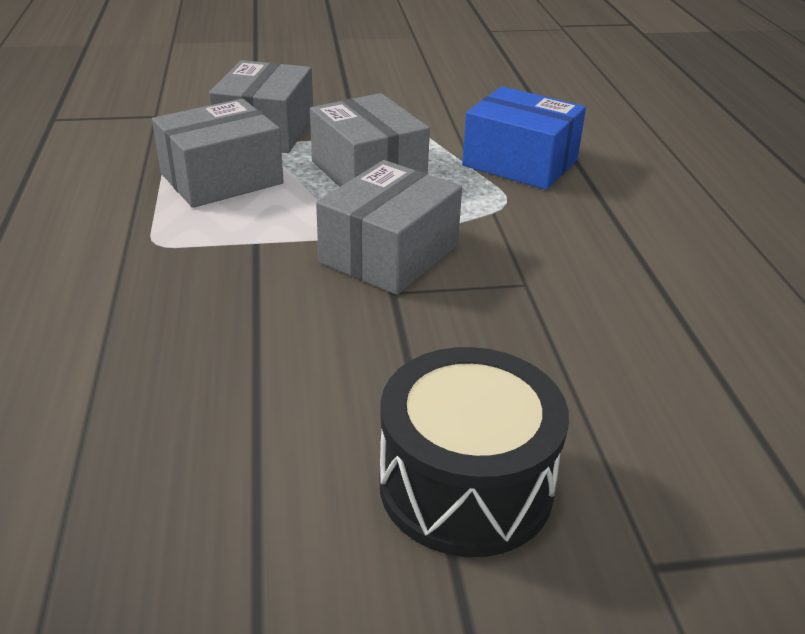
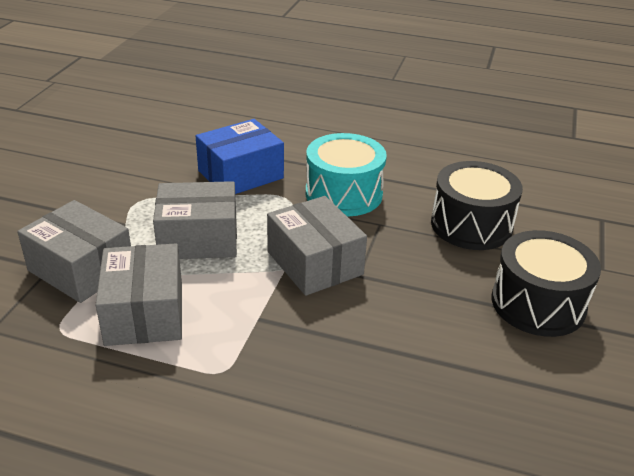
camera: 65 degrees left, 0 degrees up
(564, 240) = (343, 194): none -> turquoise drum
(617, 370) = (471, 225): none -> black drum

